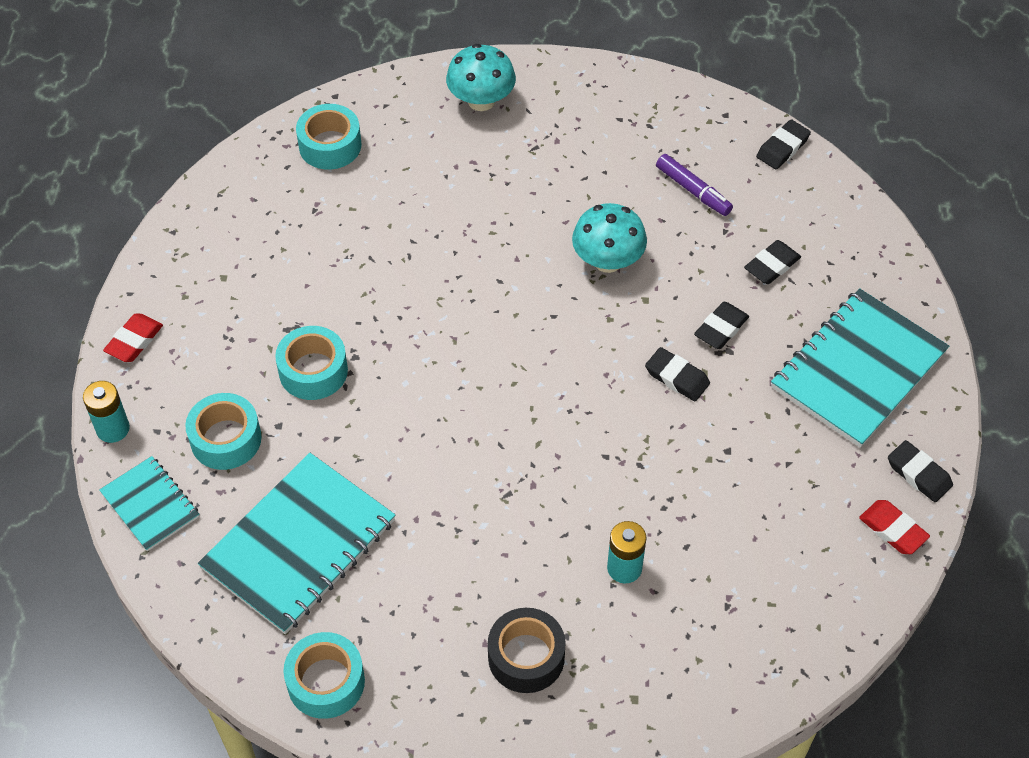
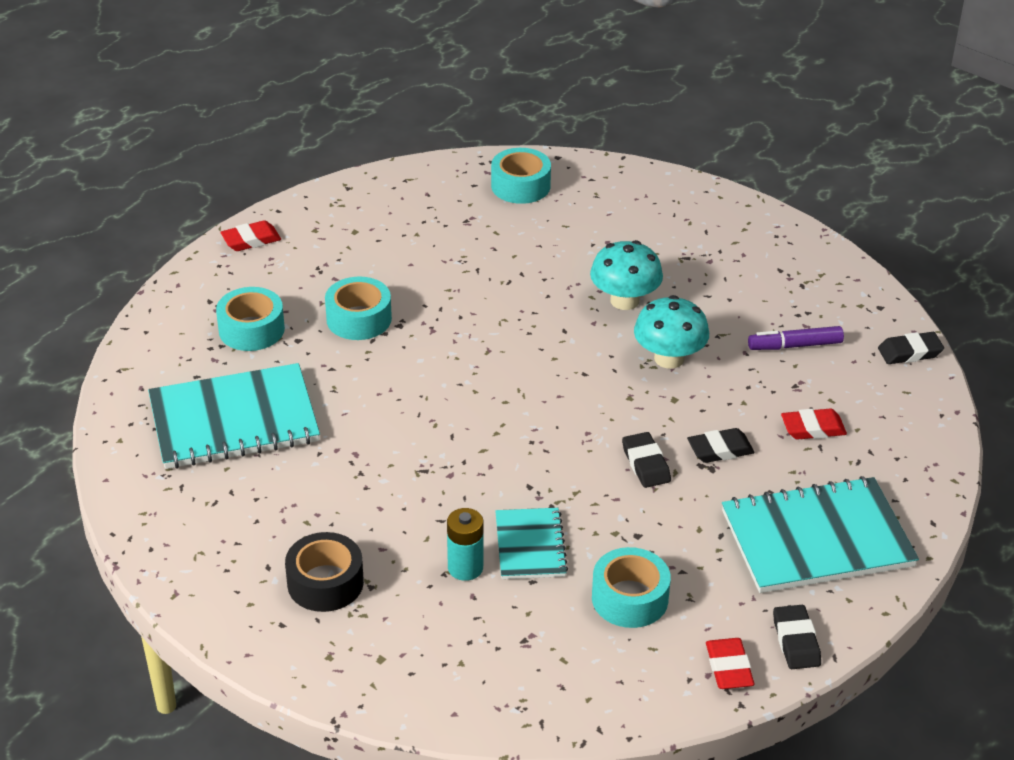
camera: 35 degrees right, 15 degrees down
(113, 429) = (181, 285): turquoise battery -> none
(150, 505) = (157, 342): turquoise notebook -> turquoise notebook (530, 545)
(326, 682) = (162, 515): turquoise tape -> turquoise tape (629, 598)
(481, 100) = (673, 208): turquoise mushroom -> turquoise mushroom (624, 300)
(693, 190) = (795, 345): purple marker -> purple marker turned 90 degrees clockwise
(772, 265) = (813, 428): black eraser -> red eraser

